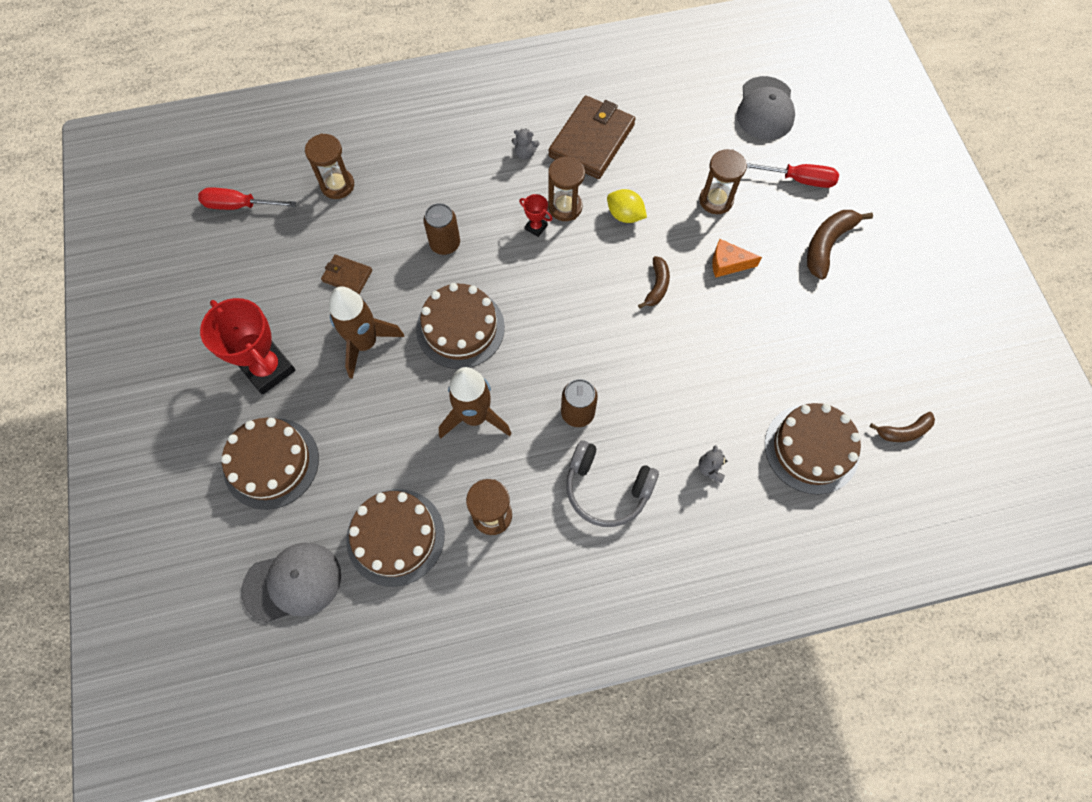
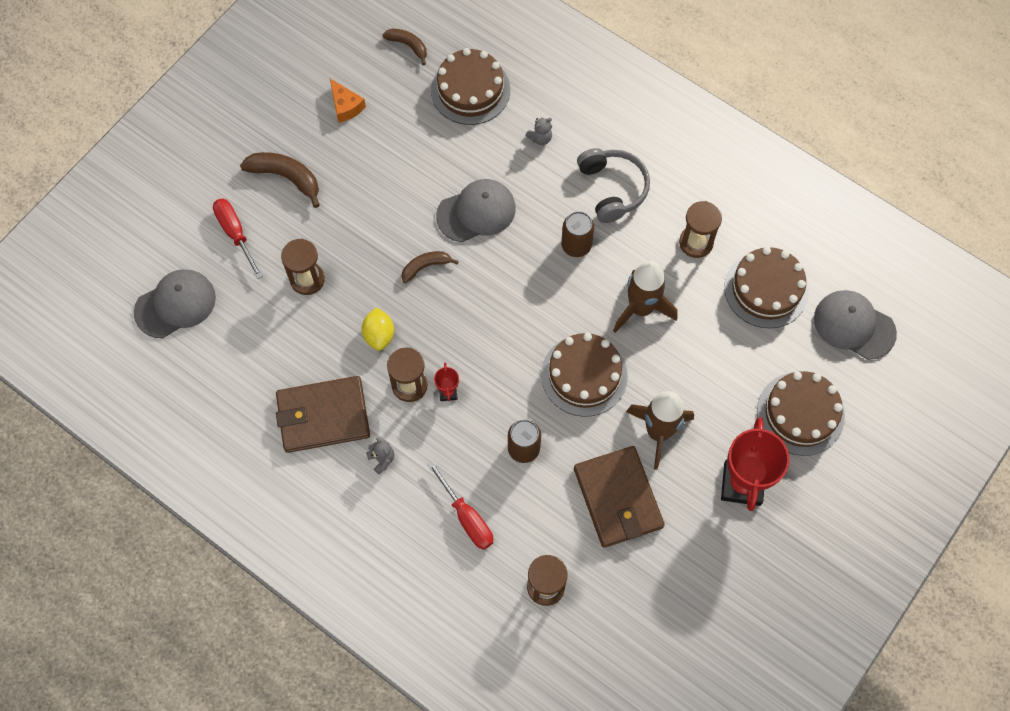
camera: 130 degrees left, 0 degrees up
(239, 206) = (637, 652): red screwdriver -> red screwdriver (467, 517)
(347, 276) = (618, 498): brown wallet -> brown wallet, size x2.03
(676, 359) = (476, 212): none -> grey cap
(728, 263) = (362, 232): orange cheese -> orange cheese (346, 106)
(827, 245) = (286, 177): brown banana -> brown banana turned 150 degrees counterclockwise

